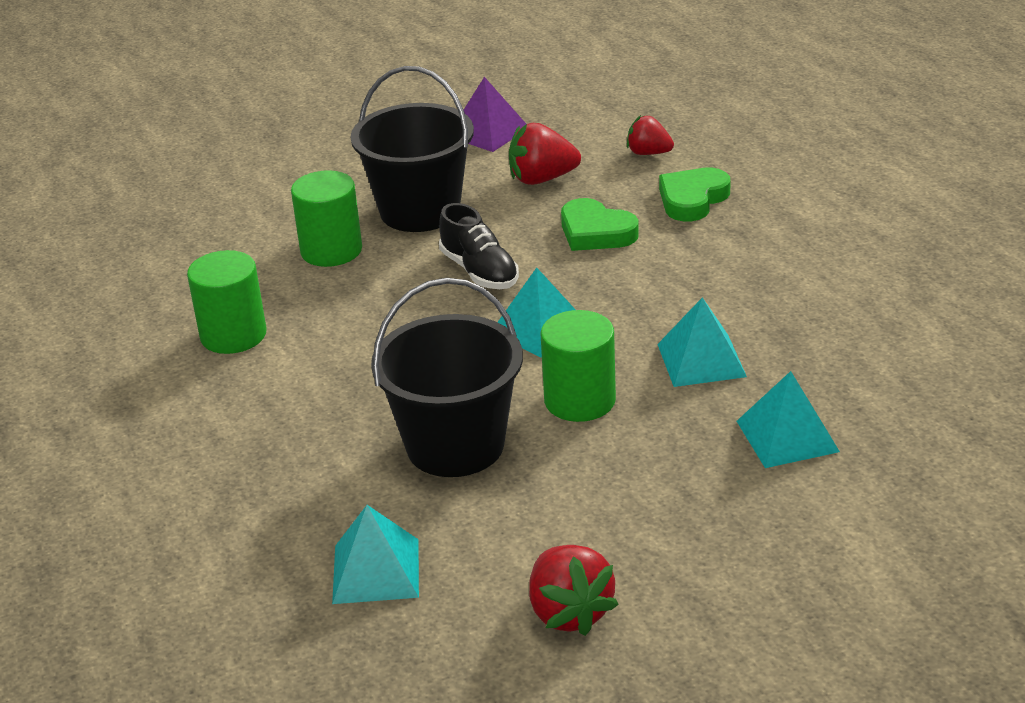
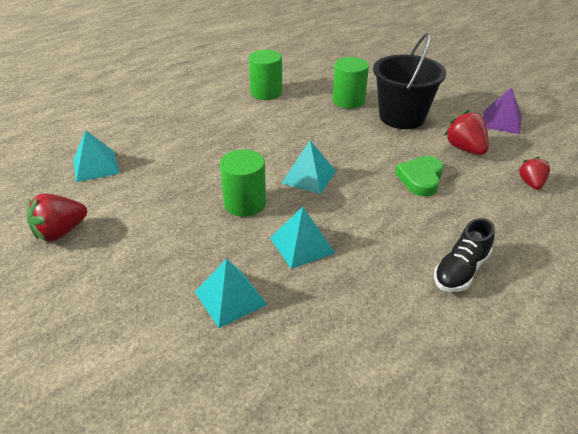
camera: 70 degrees right, 5 degrees up
(455, 445) = (195, 169): black bucket -> none
(479, 271) = (354, 146): black shoe -> black shoe (460, 270)
(692, 199) = (488, 212): green heart -> none

